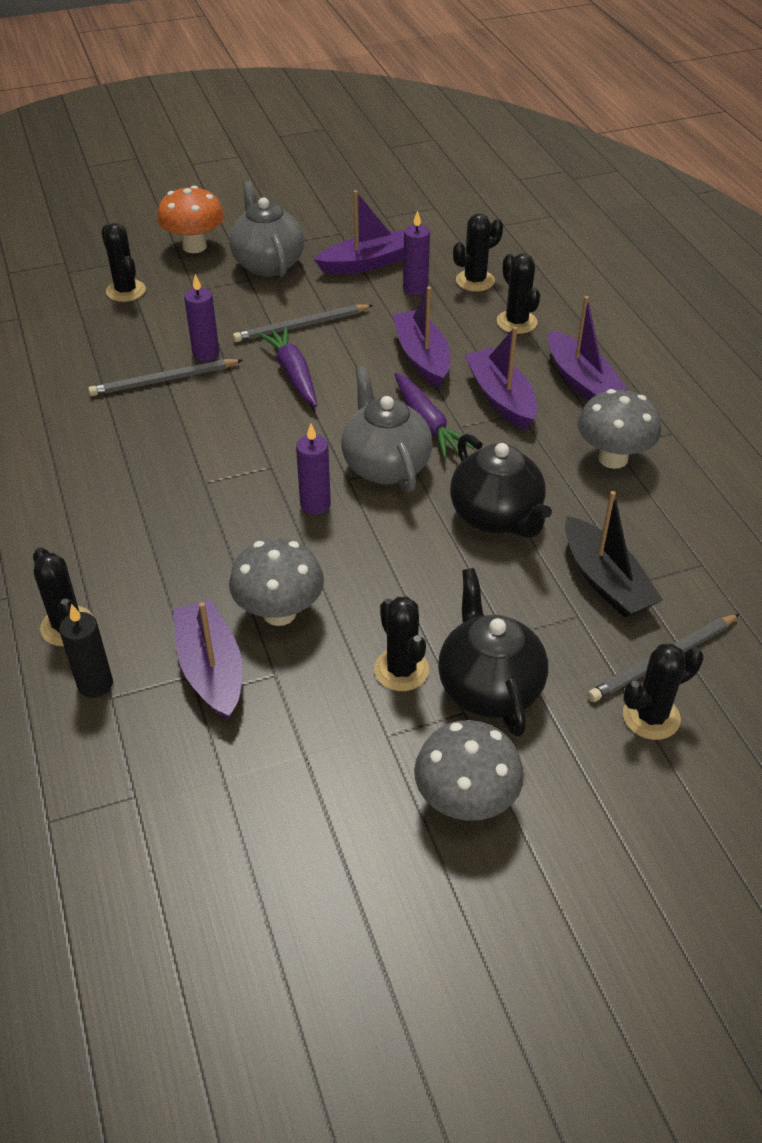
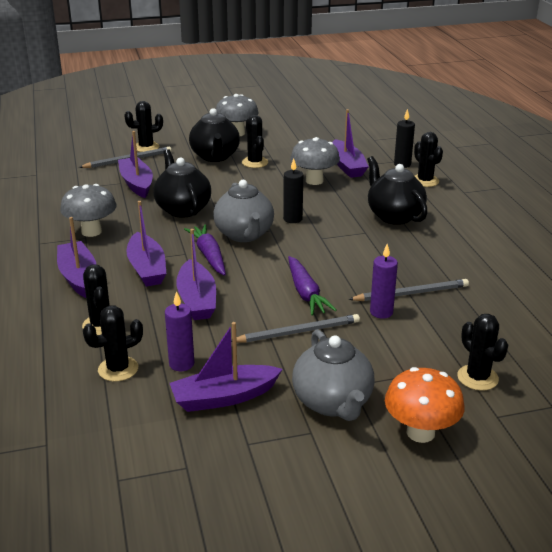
camera: 175 degrees left, 15 degrees down
(151, 522) = (394, 216): none -> black teapot
(315, 504) = (292, 219): purple candle -> black candle
(605, 581) = (136, 183): black boat -> purple boat

